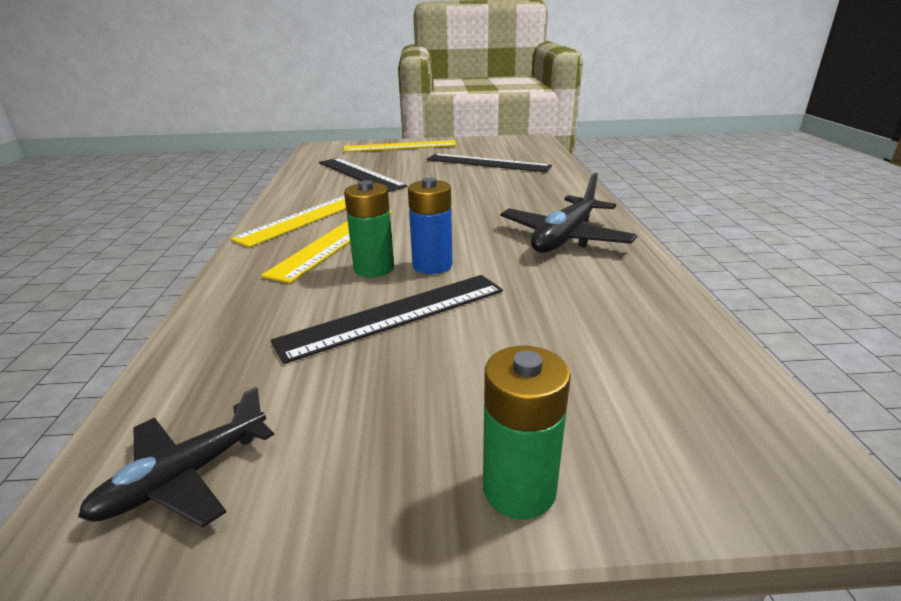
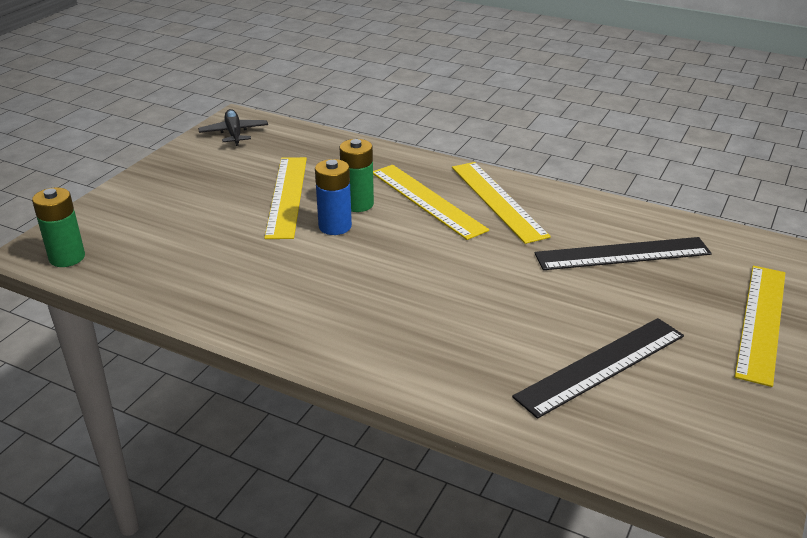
camera: 120 degrees right, 5 degrees up
(395, 315) = (286, 196): black ruler -> yellow ruler
(519, 489) = (133, 188): green battery -> green battery (67, 257)
(564, 238) = (307, 305): black plane -> none

